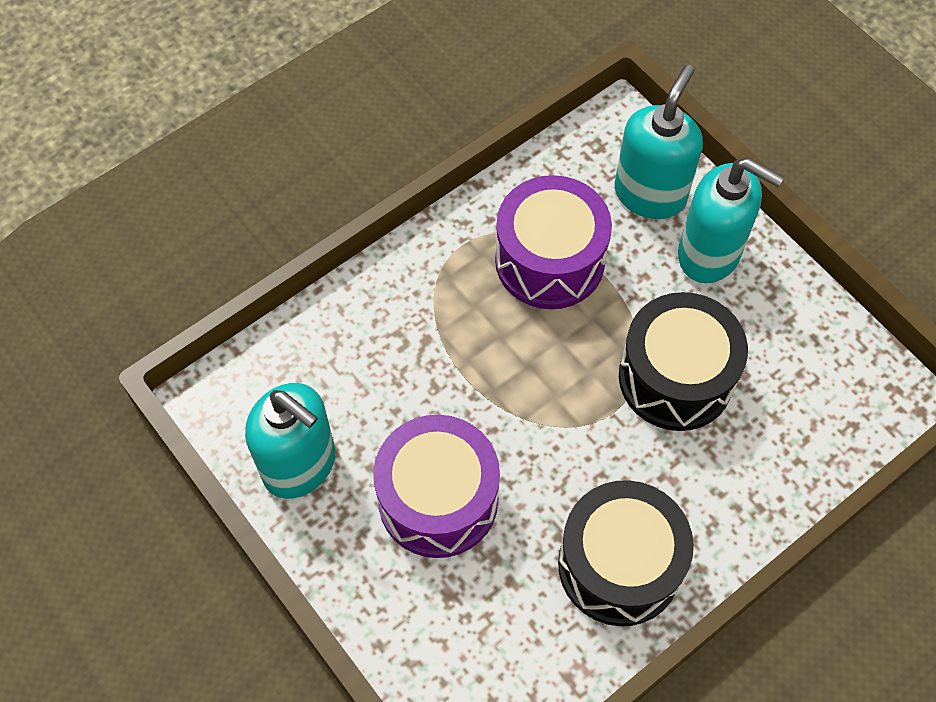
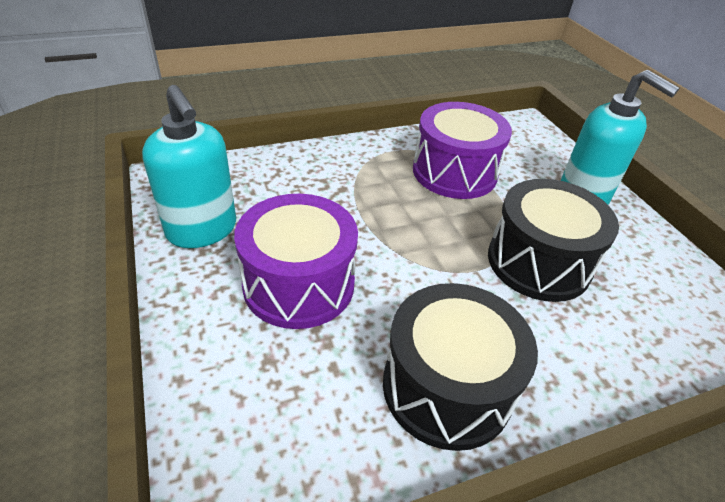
camera: 15 degrees right, 20 degrees down
(650, 194) = (541, 159): turquoise soap dispenser -> none

